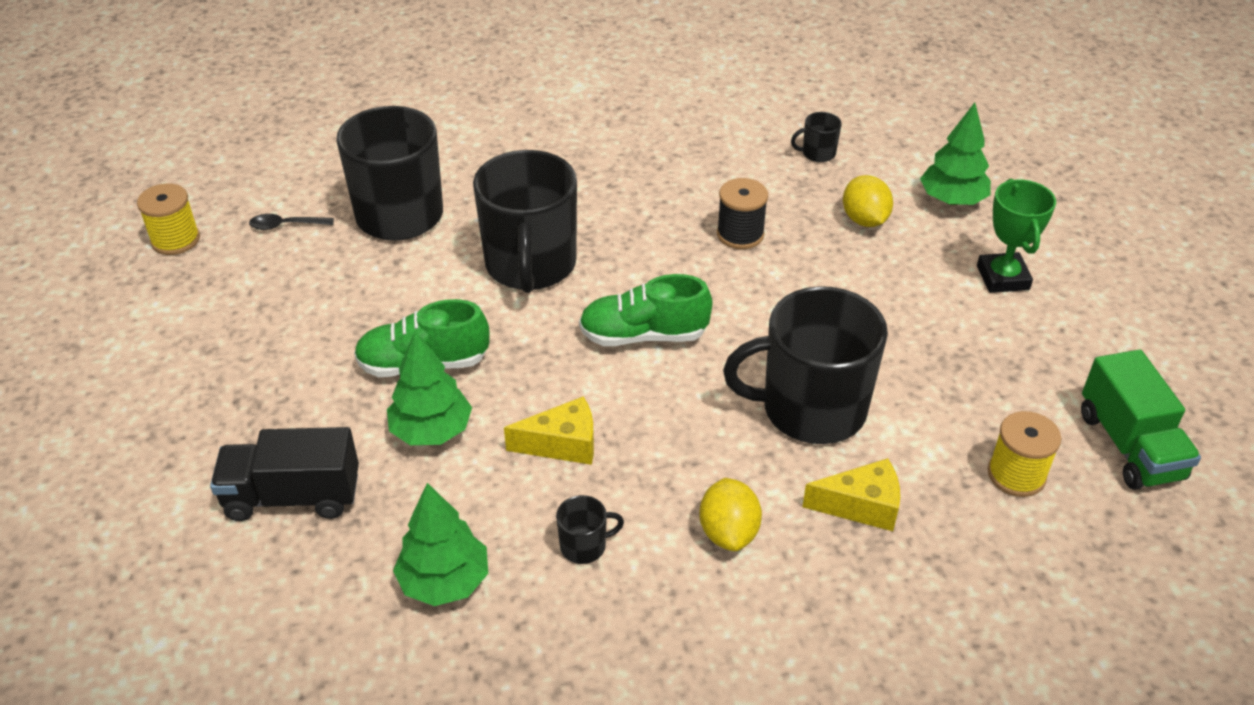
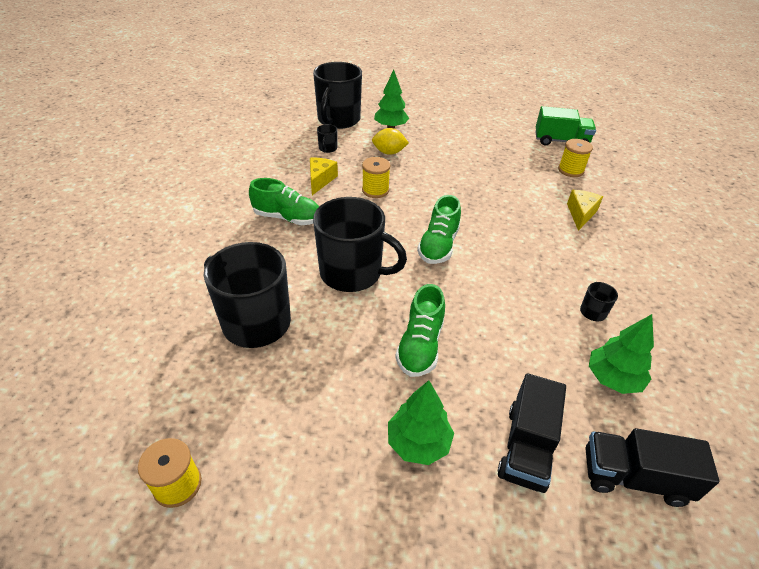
camera: 70 degrees left, 0 degrees up
(277, 614) = (633, 477): none -> black truck
(286, 225) = (218, 395): black spoon -> none
(432, 431) = (485, 356): green tree -> green tree (418, 442)
(562, 444) = (514, 300): yellow cheese -> yellow cheese (320, 180)
(611, 173) = (287, 218): none -> green shoe
(728, 532) = (590, 258): yellow lemon -> none
(740, 234) = (375, 190): black spool -> yellow spool
(811, 409) = (515, 208): black mug -> black mug (338, 120)
(1002, 278) = (450, 133): green trophy -> none

